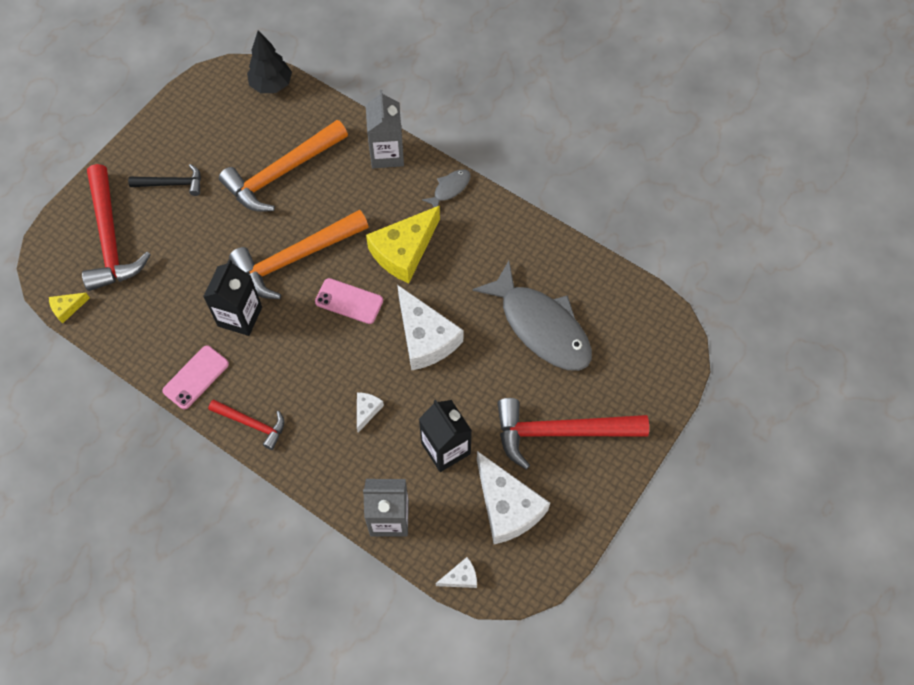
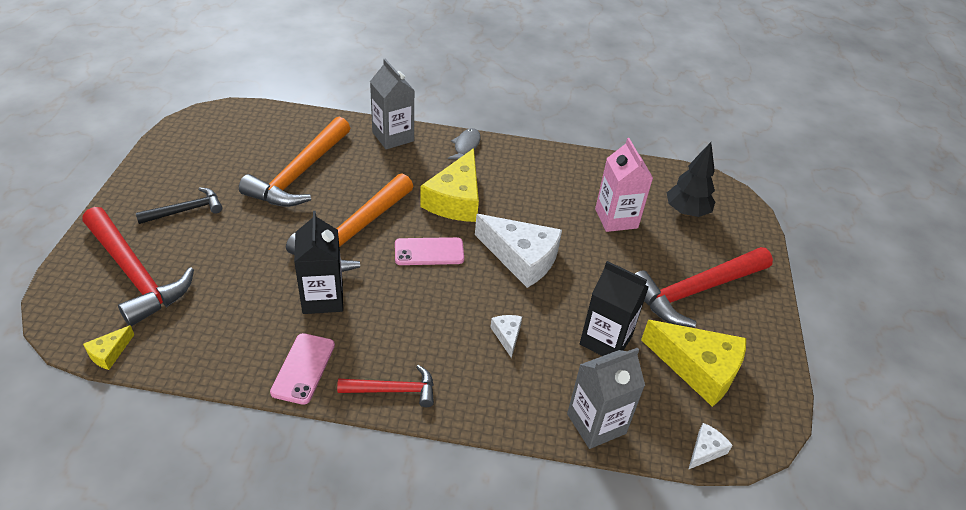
camera: 30 degrees left, 20 degrees down
(271, 85) = (252, 115): black tree -> black tree (686, 212)
(507, 506) = (698, 368): white cheese -> yellow cheese
(541, 326) = (616, 218): grey fish -> pink carton

